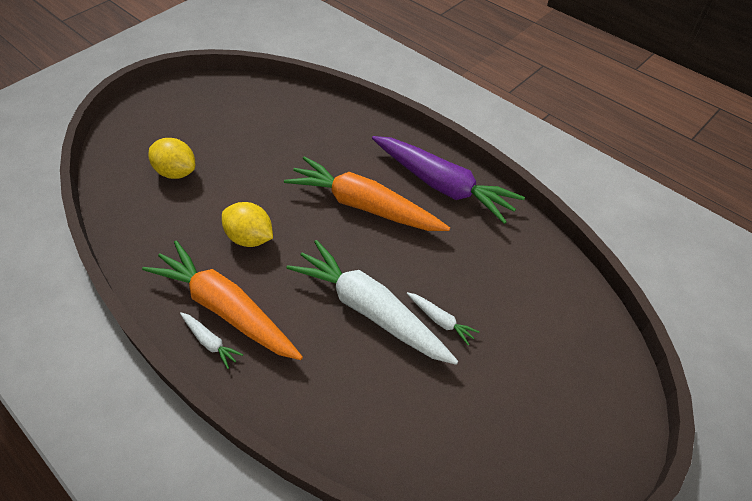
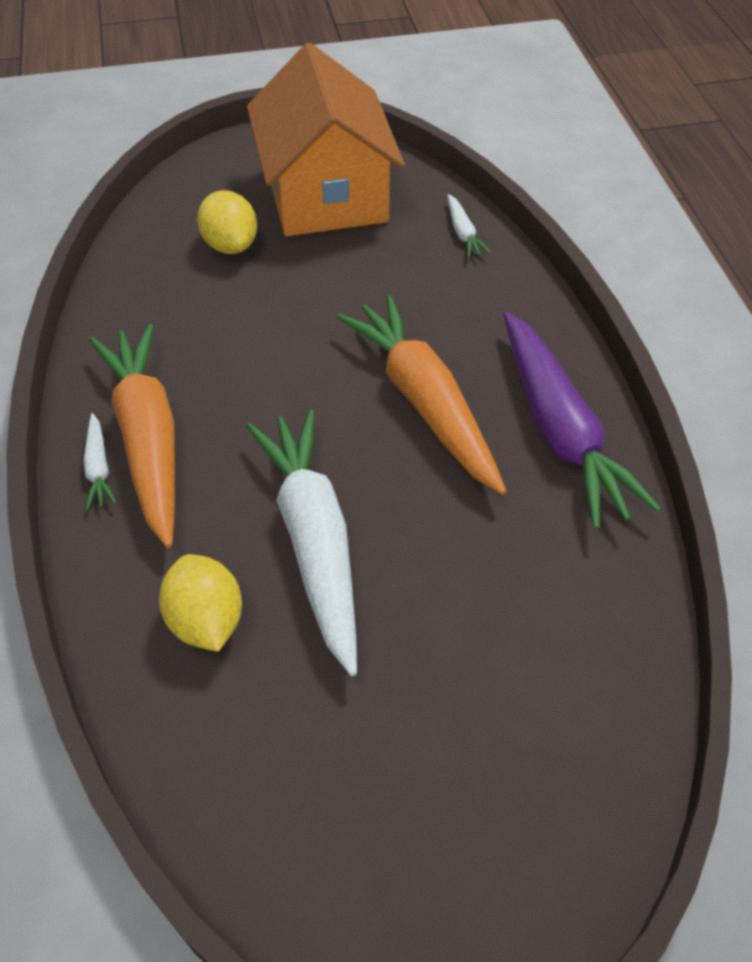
camera: 35 degrees right, 0 degrees up
(210, 116) = (326, 194): none -> orange house
(250, 238) = (247, 369): yellow lemon -> yellow lemon (206, 621)
(440, 320) = (394, 610): white carrot -> white carrot (463, 233)

